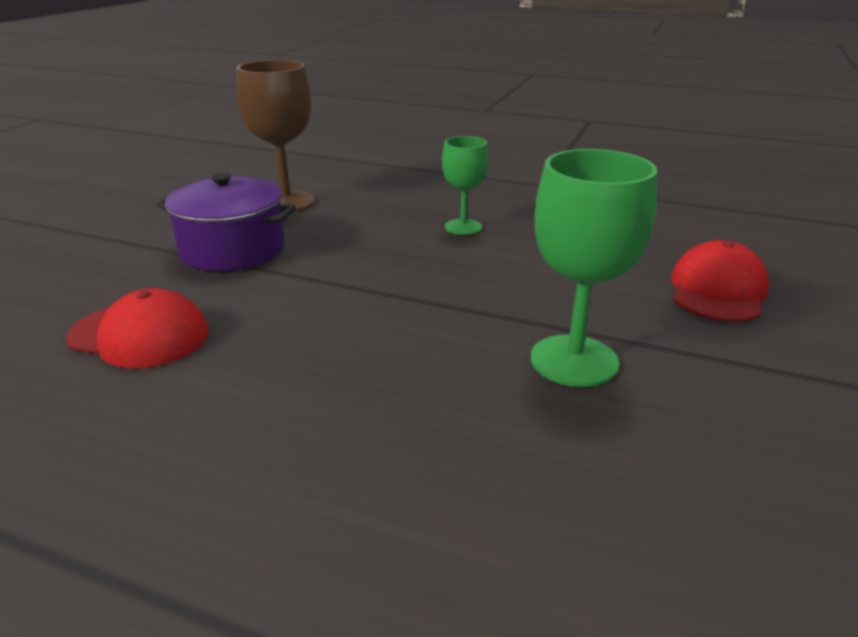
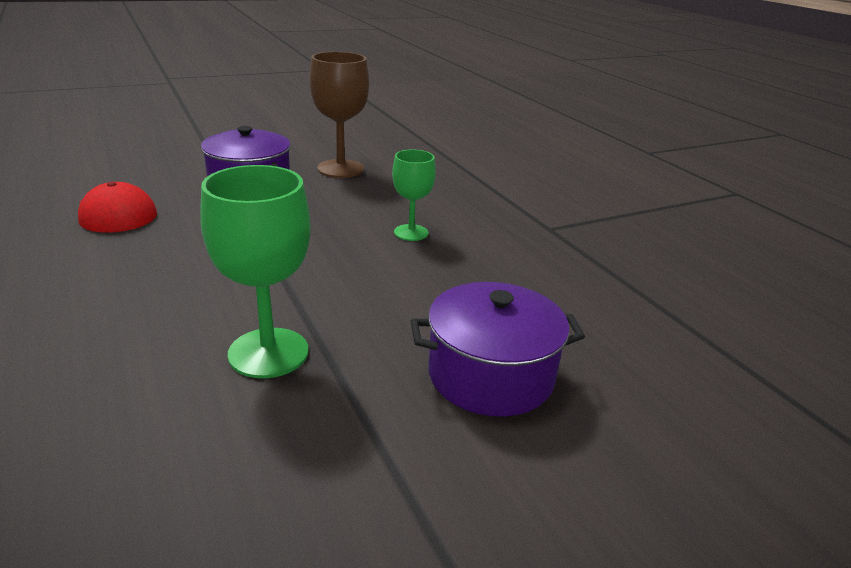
camera: 40 degrees right, 0 degrees up
(717, 290) = (490, 375): red cap -> purple pot

